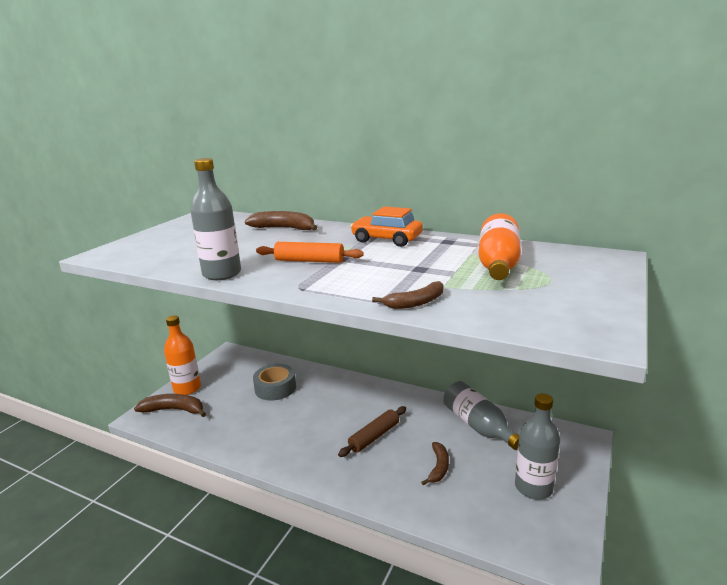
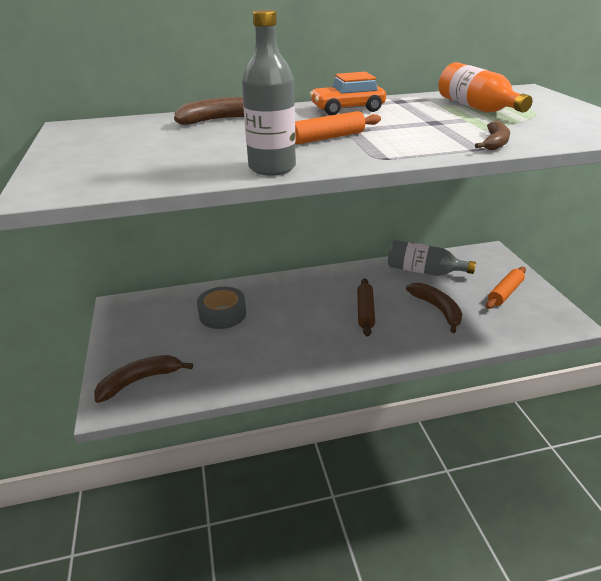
camera: 40 degrees left, 10 degrees up
(187, 388) = (122, 356): orange bottle -> none
(438, 467) = (437, 309): brown banana -> brown banana, size x1.51
(533, 487) = (505, 293): grey bottle -> orange rolling pin

